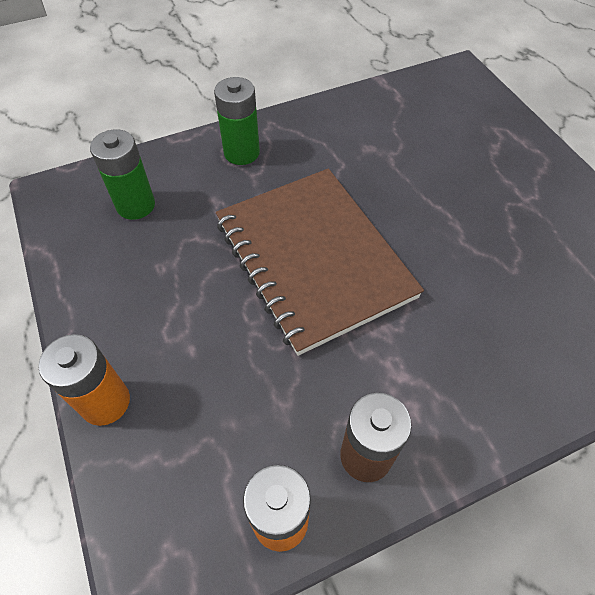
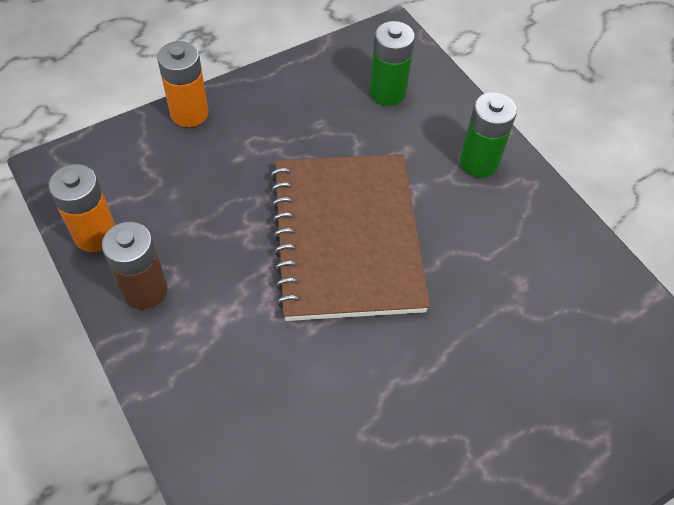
camera: 80 degrees right, 0 degrees up
(313, 259) = (346, 238): brown notebook -> brown notebook turned 60 degrees counterclockwise

